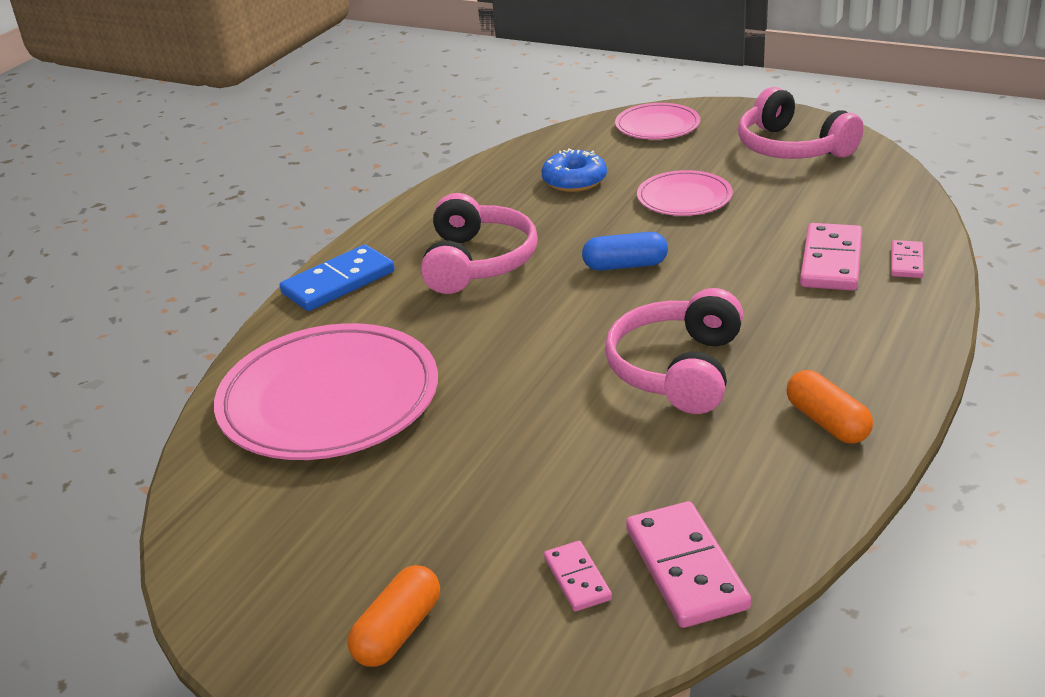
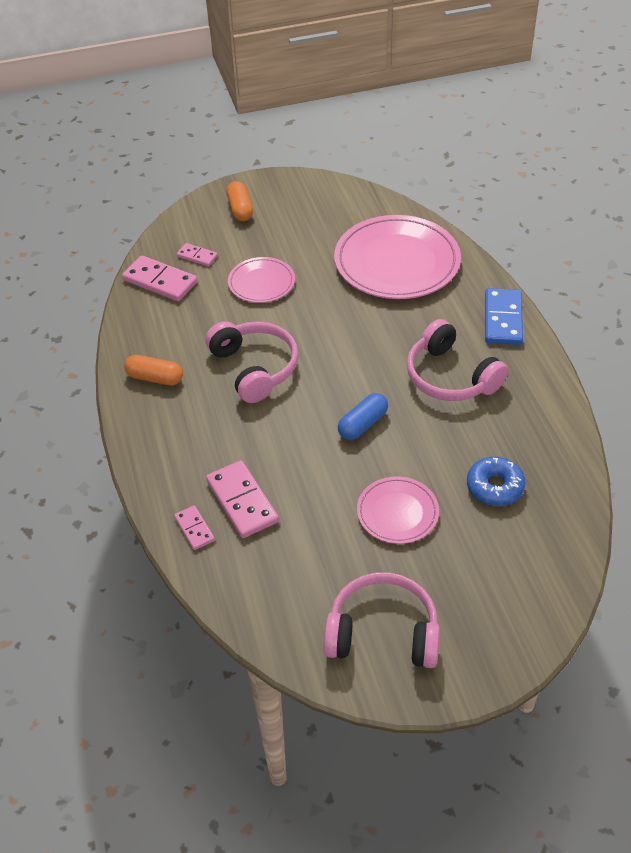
camera: 135 degrees right, 15 degrees up
(657, 126) = (522, 600): pink plate -> pink plate (261, 283)

